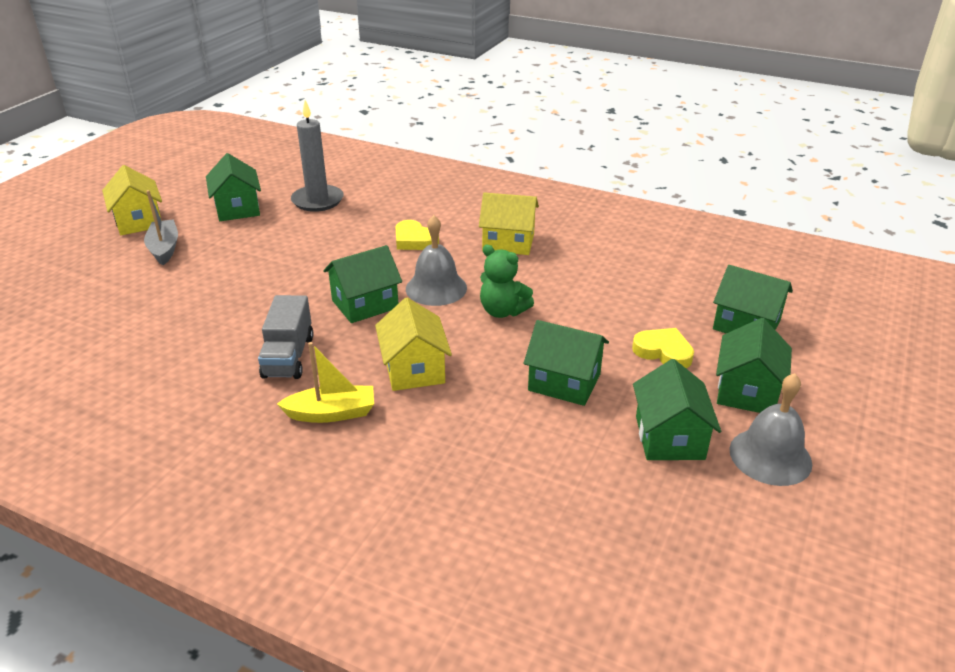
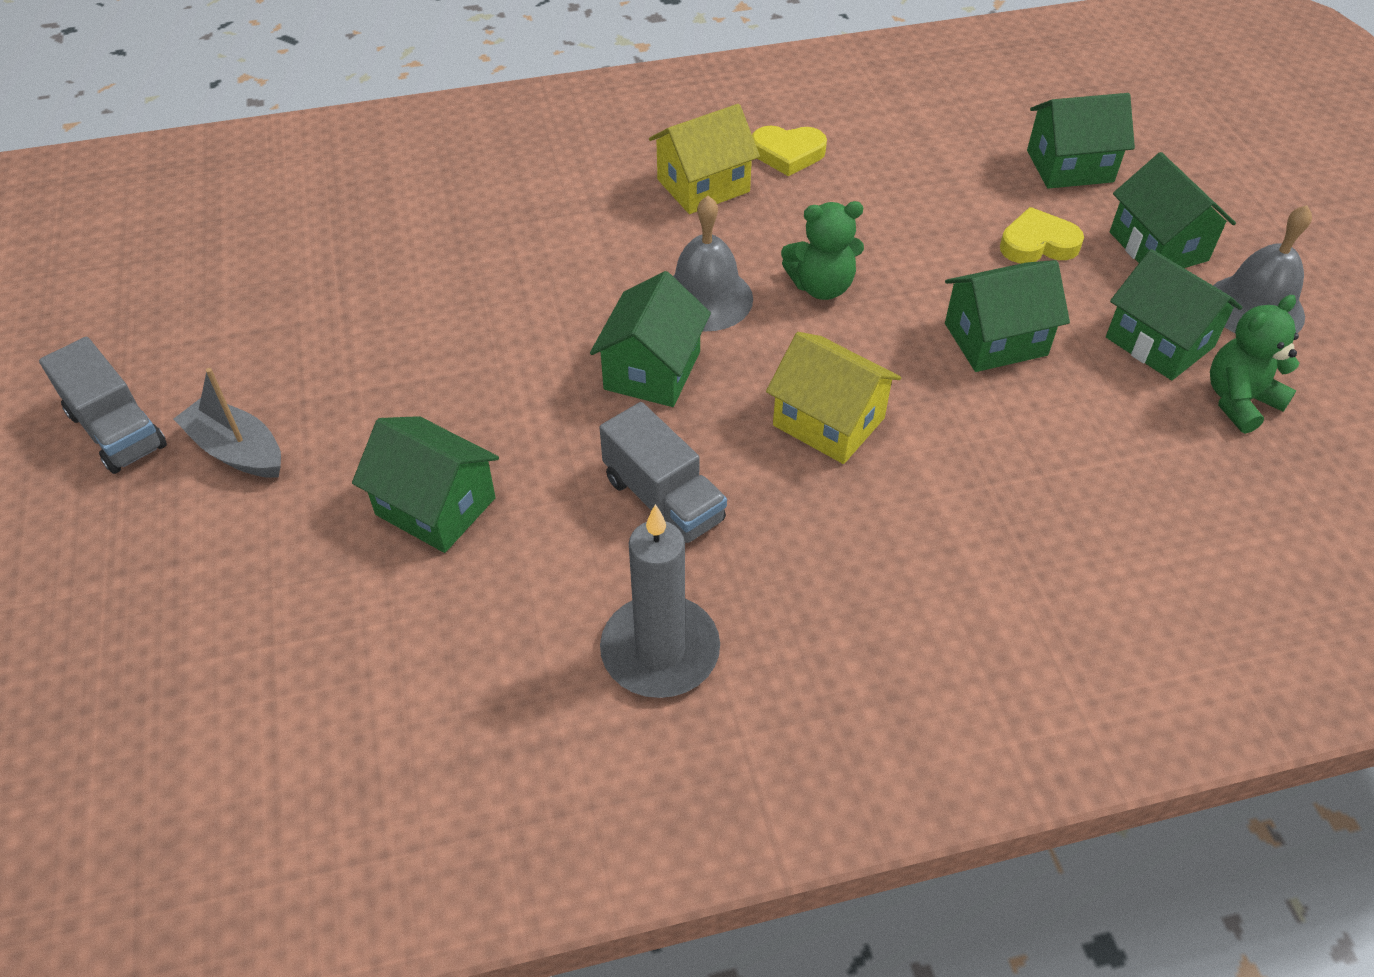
camera: 40 degrees left, 15 degrees up
(139, 221) = (117, 430): yellow house -> grey truck
(237, 208) = (253, 323): green house -> green house (435, 506)
(317, 201) = (360, 248): grey candle -> grey candle (660, 650)
(332, 413) = (818, 537): yellow boat -> none
(414, 240) = (584, 242): yellow heart -> yellow heart (788, 154)
(678, 496) = (1239, 401): none -> green teddy bear

